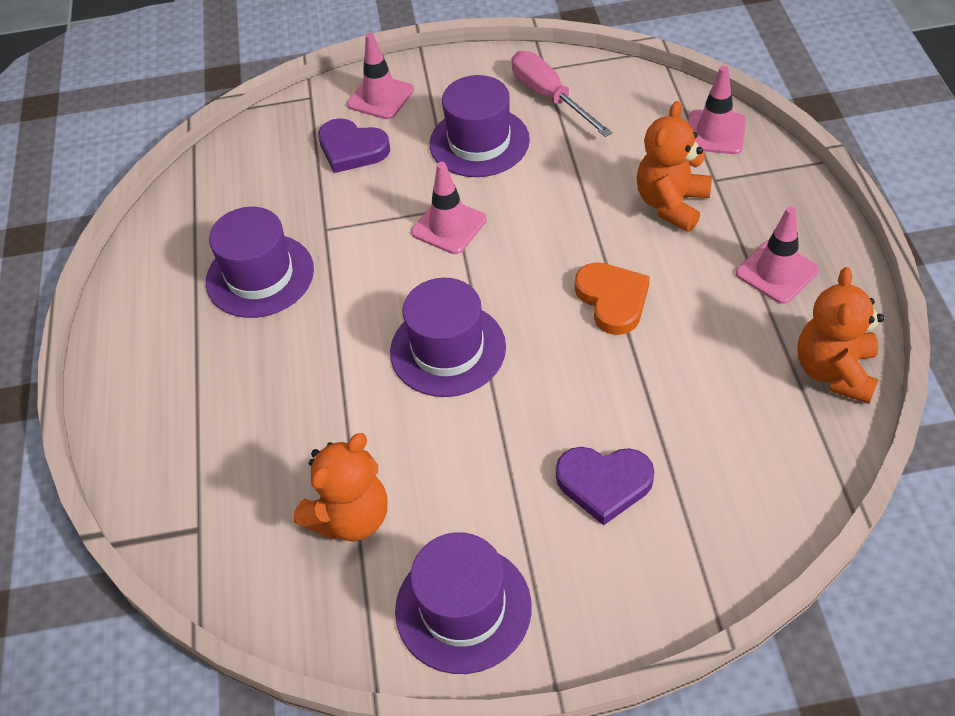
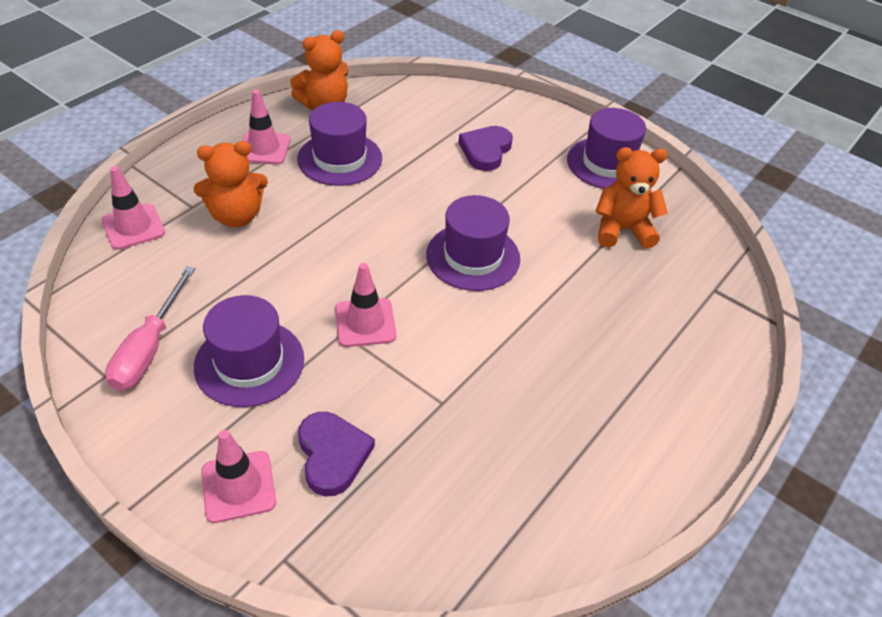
camera: 140 degrees left, 5 degrees down
(260, 275) = (529, 409): purple hat -> purple hat (340, 159)
(604, 483) = (485, 151): purple heart -> purple heart turned 120 degrees counterclockwise
(612, 300) = (354, 204): orange heart -> none

